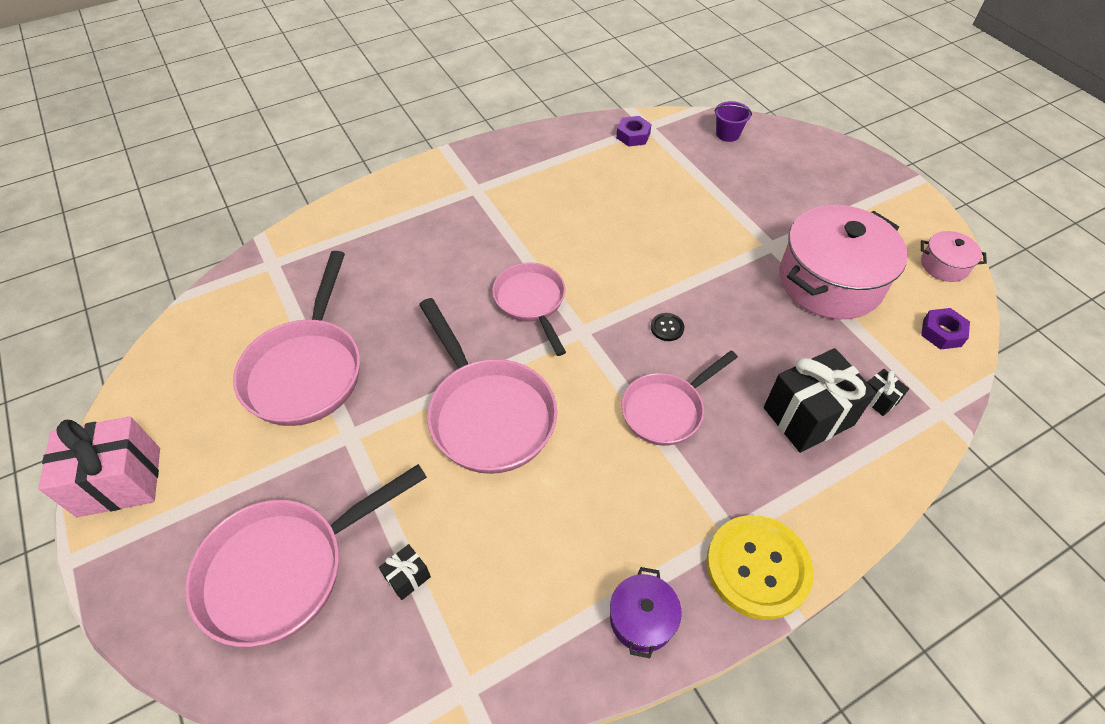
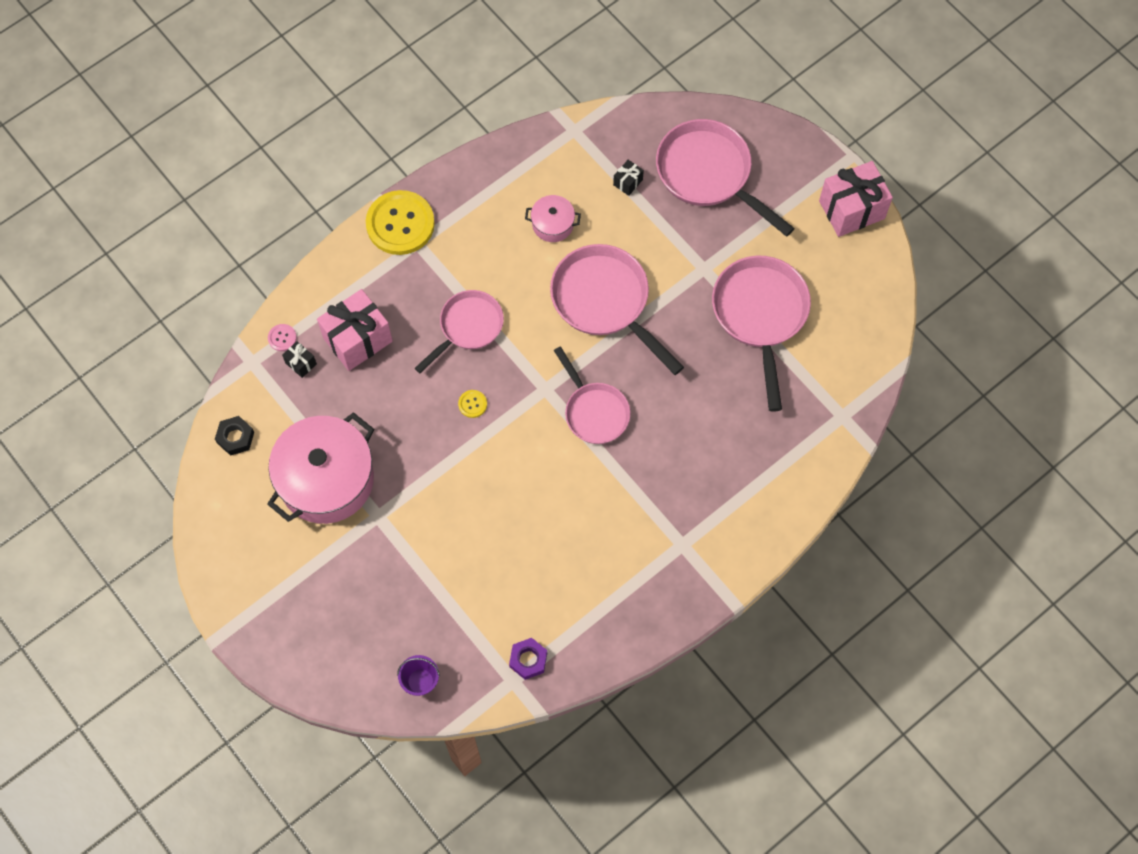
camera: 170 degrees right, 15 degrees up
(285, 569) = (709, 174): pink pan -> pink pan turned 90 degrees counterclockwise
(642, 619) = (474, 182): purple pot -> none
(667, 328) = (472, 404): black button -> yellow button
(808, 416) = (358, 339): black gift -> pink gift
(908, 433) = (282, 338): none -> pink button
(942, 333) = (235, 437): purple nut -> black nut
(944, 265) = (216, 517): pink pot -> pink pot (553, 224)

